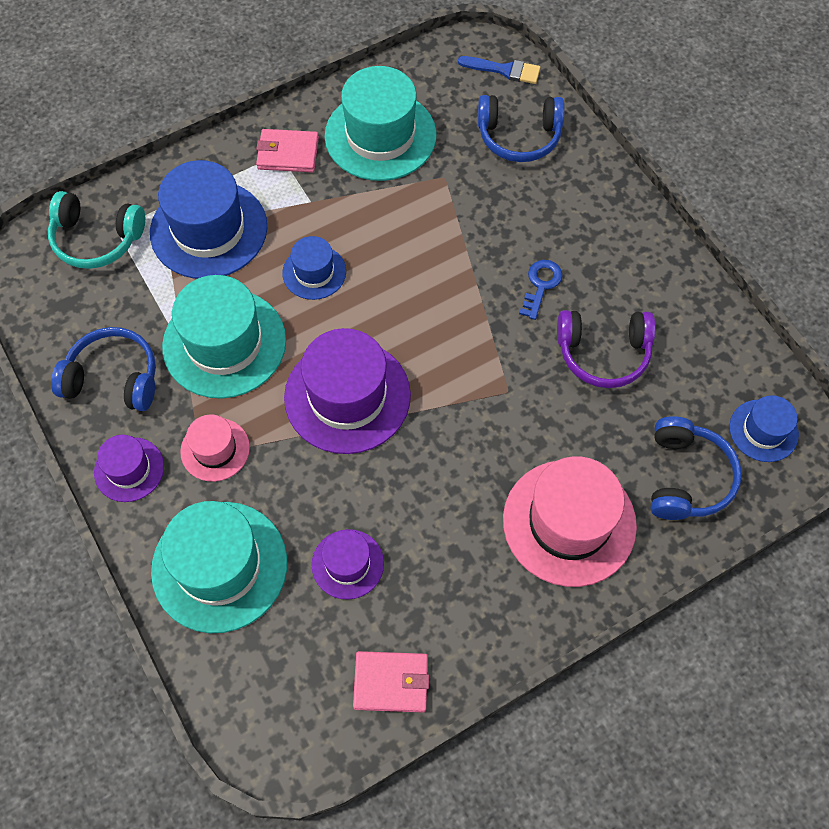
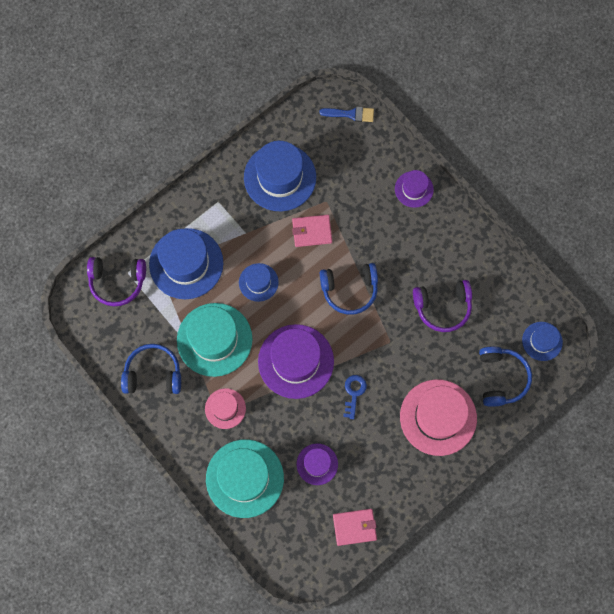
camera: 10 degrees left, 10 degrees up
(96, 239) = (117, 282): turquoise headphones -> purple headphones
(129, 469) = (178, 429): purple hat -> purple hat (414, 189)
(288, 153) = (223, 200): pink wallet -> pink wallet (312, 231)
(380, 136) = (280, 177): turquoise hat -> blue hat
(519, 137) = (368, 163): blue headphones -> blue headphones (349, 290)
(541, 285) = (398, 268): blue key -> blue key (354, 393)

